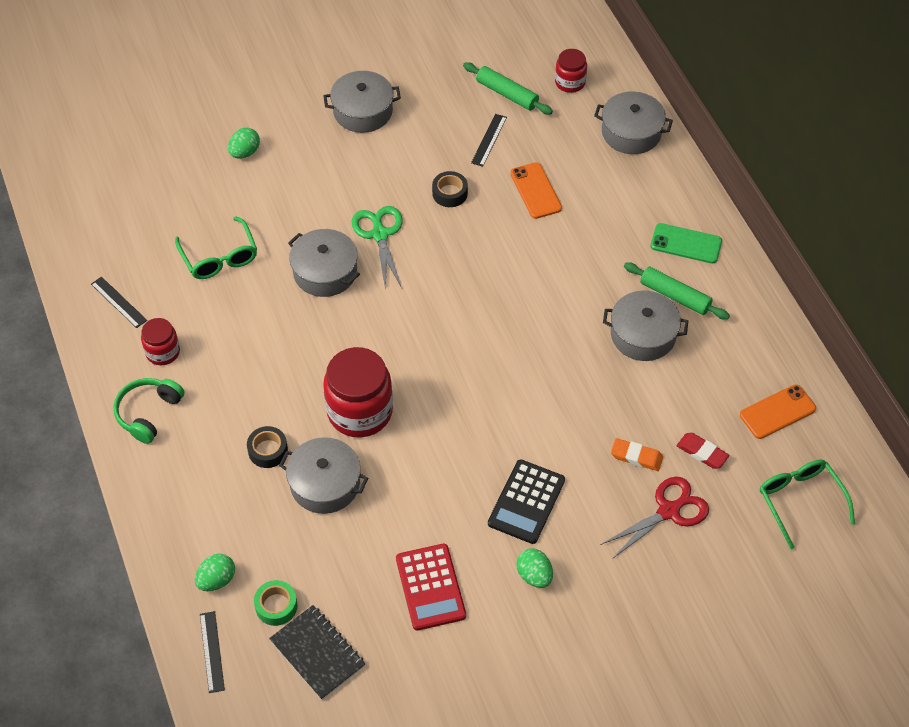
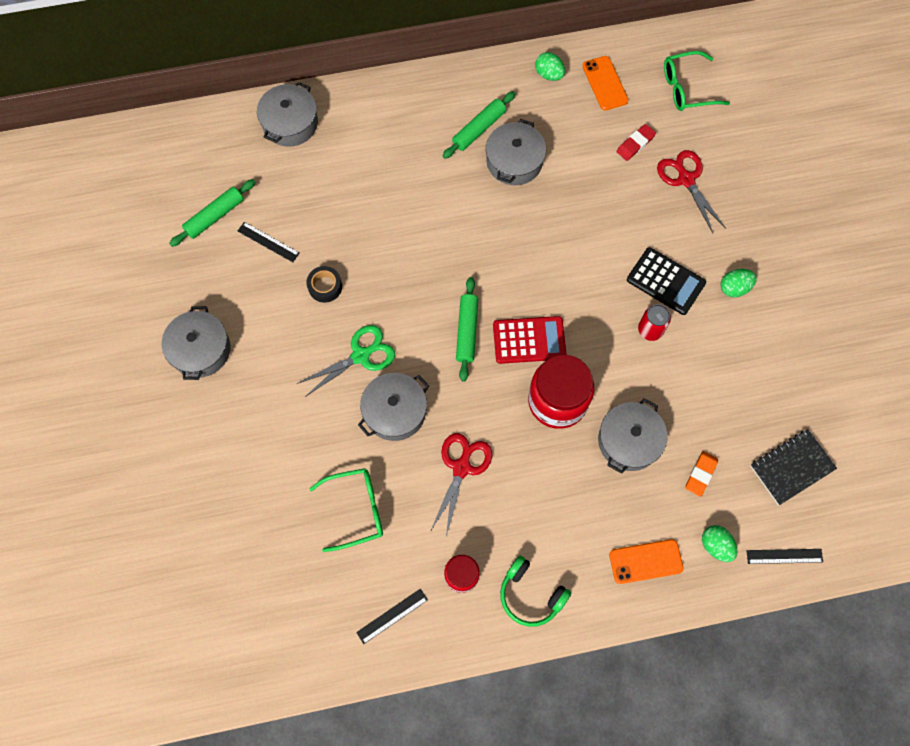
camera: 80 degrees left, 15 degrees up
(245, 152) = (225, 471): green egg -> green egg (549, 74)
(268, 450) = (588, 487): black tape -> none
(273, 336) = (461, 468): none -> red scissors
(276, 606) = (745, 496): green tape -> none
(380, 234) = (361, 356): green scissors -> green scissors turned 150 degrees clockwise
(424, 319) = (466, 331): none -> green rolling pin
(430, 587) = (738, 369): red calculator -> red calculator (529, 340)
(461, 492) = (650, 330): none -> red can
(535, 191) = (339, 213): orange phone -> orange phone (645, 561)
(570, 82) = (215, 160): red jar -> none
(636, 457) = (633, 191): orange eraser -> orange eraser (700, 474)
(686, 244) = (425, 108): green phone -> none

